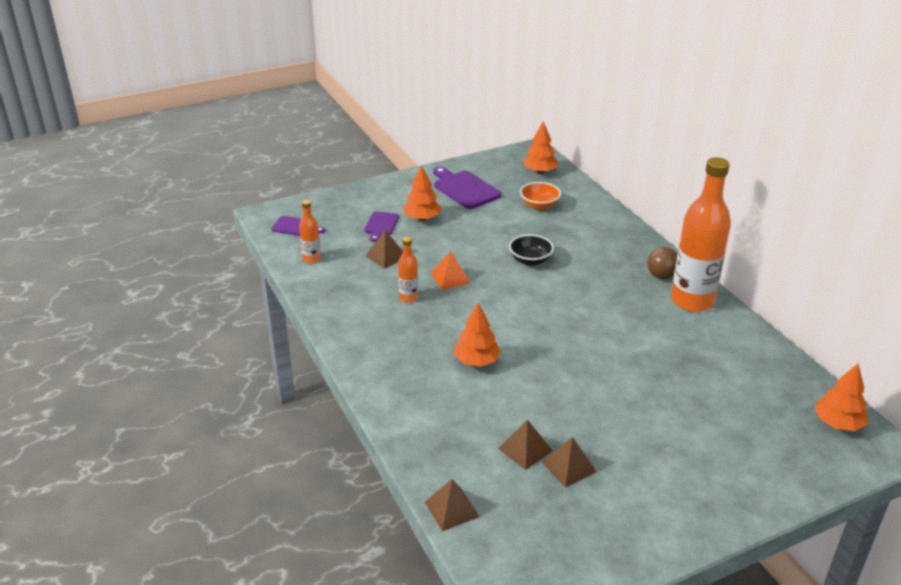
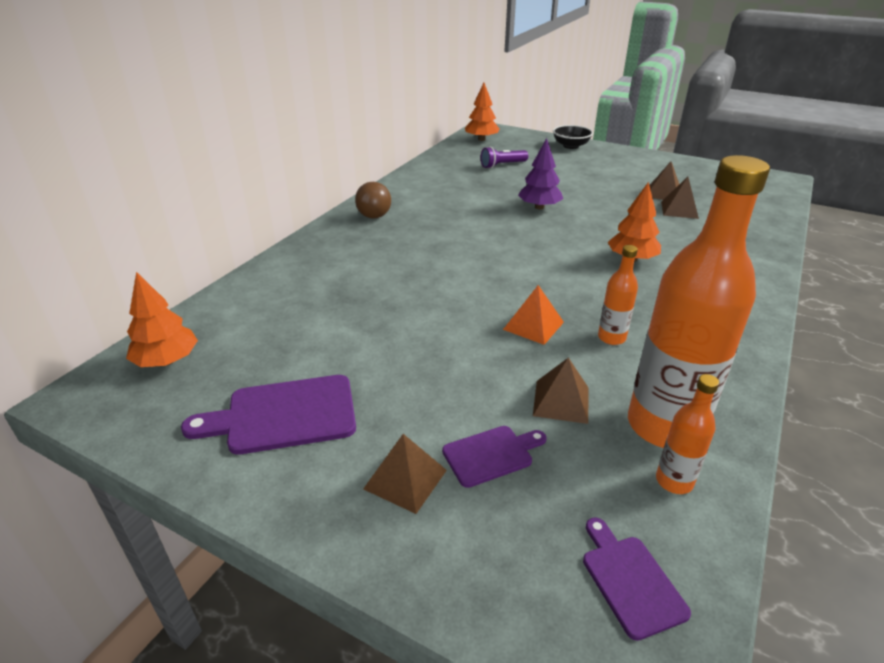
camera: 125 degrees left, 0 degrees up
(422, 218) = (422, 418): orange tree -> none
(451, 509) = (776, 215): brown pyramid -> brown pyramid (405, 479)
(465, 189) = (284, 415): purple cutting board -> purple cutting board turned 60 degrees clockwise
(530, 260) = (429, 287): black bowl -> black bowl (570, 146)
(539, 205) = (284, 325): orange bowl -> none
(607, 365) = (539, 207): none -> purple tree
(692, 301) = (400, 197): orange bottle -> orange bottle (664, 426)
(733, 396) = (502, 165): none -> purple flashlight

